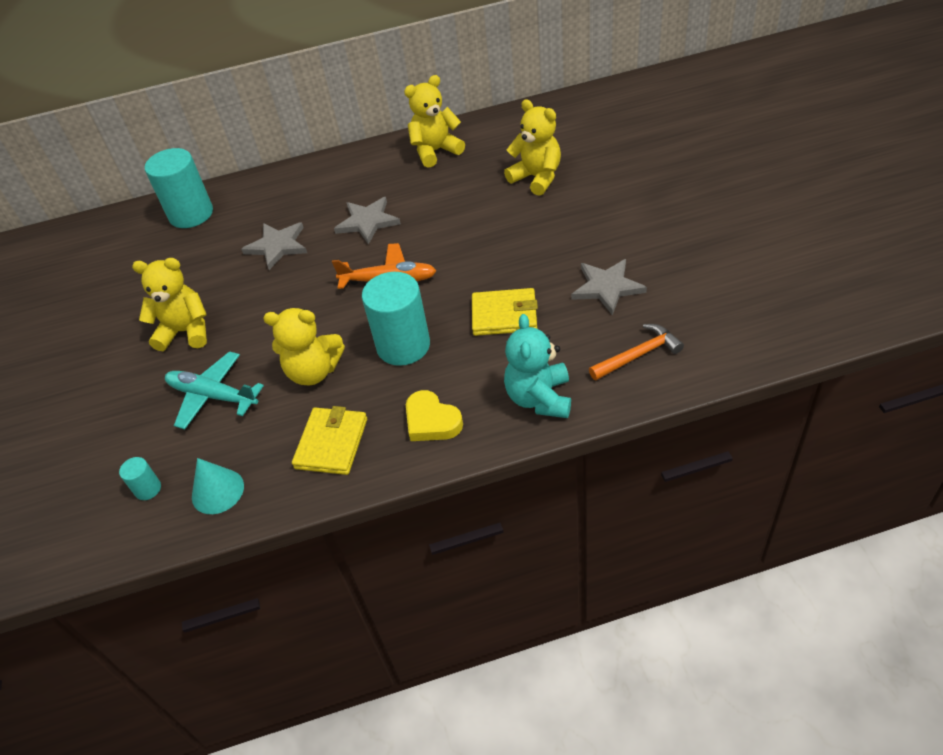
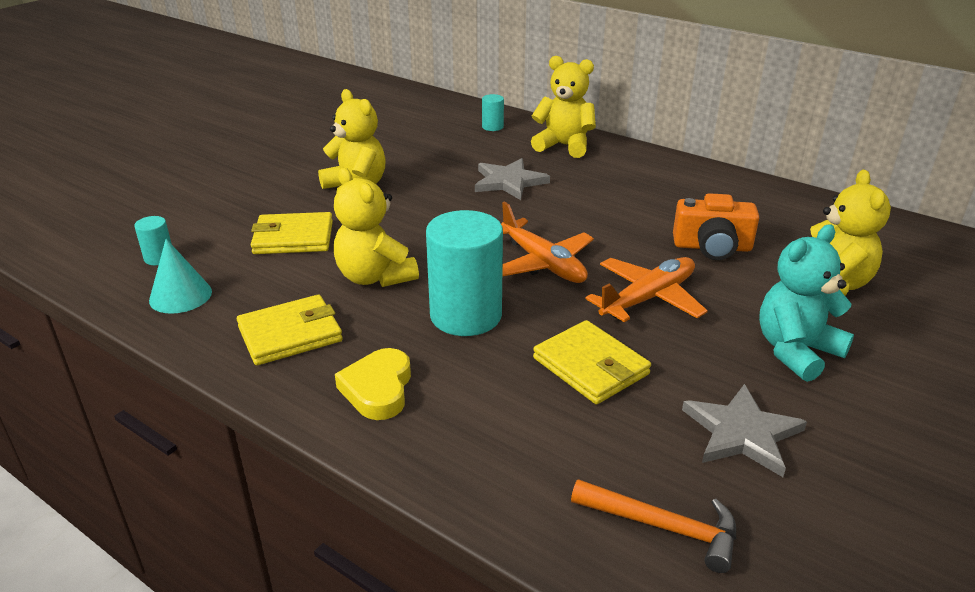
camera: 45 degrees right, 15 degrees down
(191, 214) = (492, 127): turquoise cylinder -> turquoise cylinder, size x0.45
(213, 396) = (293, 238): turquoise plane -> yellow wallet
(367, 222) = (604, 212): grey star -> none
(435, 151) = (758, 202): yellow teddy bear -> yellow teddy bear (564, 146)
(455, 199) = (712, 247): none -> orange camera
(472, 256) = (647, 298): none -> orange plane
(539, 398) = (492, 463): turquoise teddy bear -> turquoise teddy bear (796, 351)

